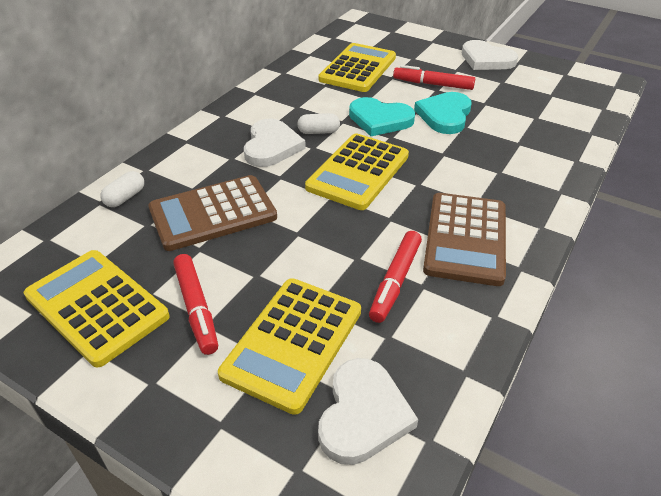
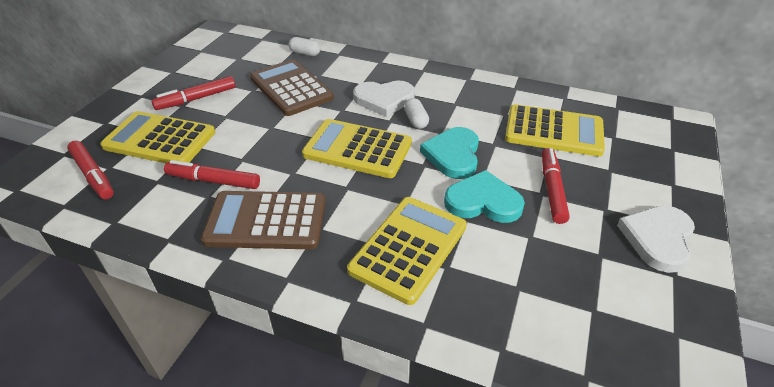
camera: 80 degrees right, 0 degrees up
(97, 306) = (202, 66): yellow calculator -> yellow calculator (408, 248)
(363, 414) = (93, 175): white heart -> red marker

